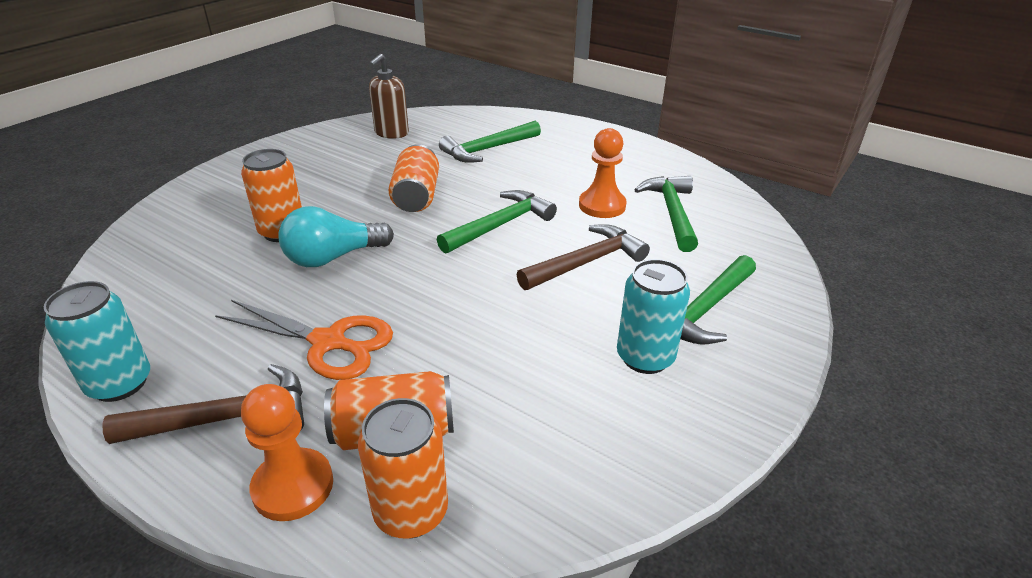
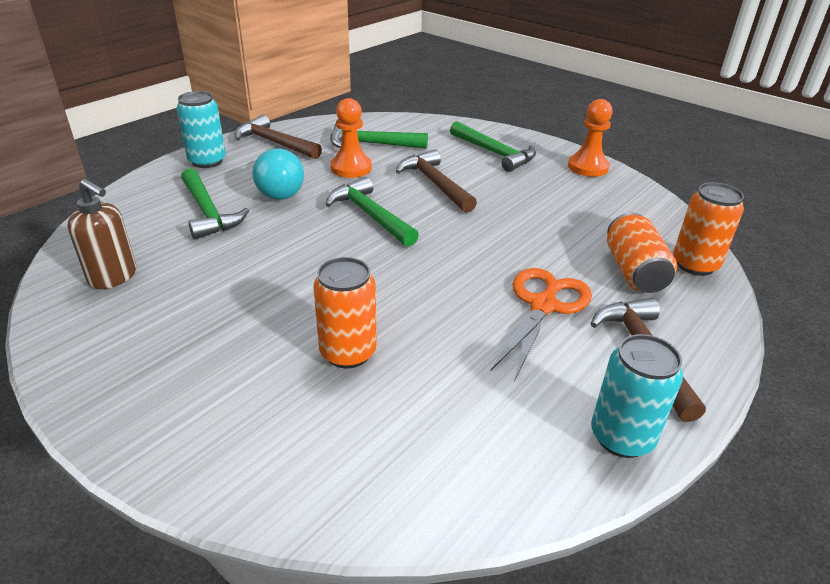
camera: 85 degrees left, 0 degrees up
(293, 486) = (696, 312): orange pawn -> orange pawn (587, 167)
(333, 257) = (409, 310): turquoise light bulb -> turquoise light bulb (278, 190)
(416, 196) = (297, 259): orange can -> none
(638, 159) = (274, 143): none -> brown hammer
(645, 357) = (543, 177): turquoise can -> turquoise can (207, 161)

